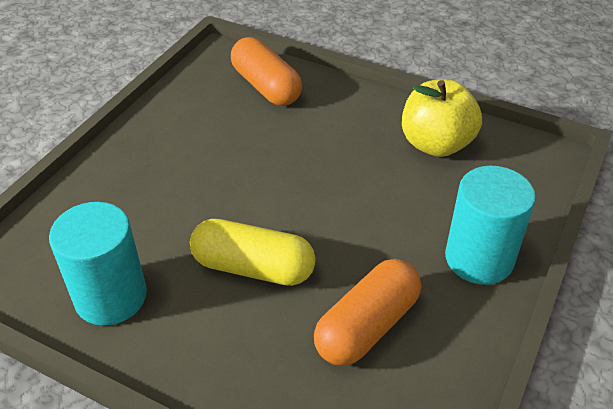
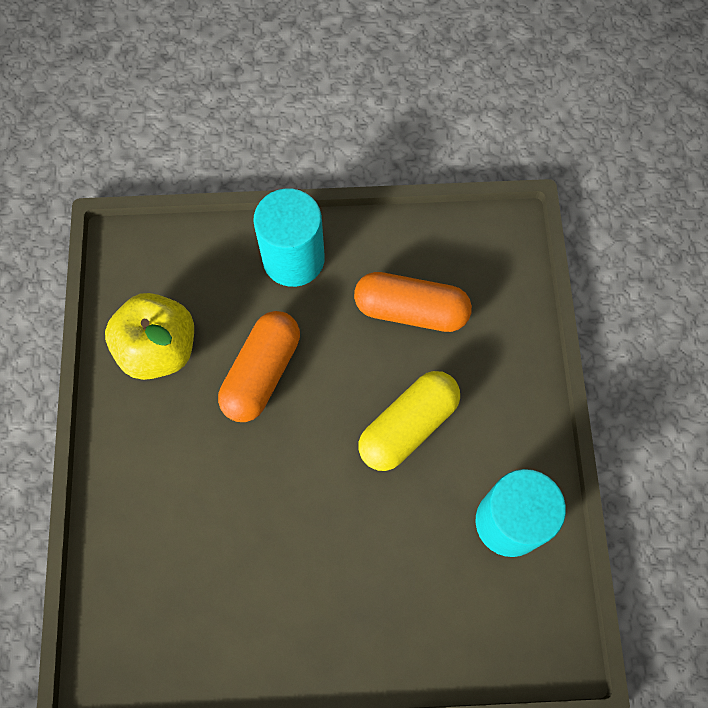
camera: 120 degrees left, 25 degrees up
(253, 267) = (408, 426): yellow capsule -> yellow capsule turned 60 degrees clockwise
(266, 86) = (146, 573): orange capsule -> orange capsule (261, 373)

